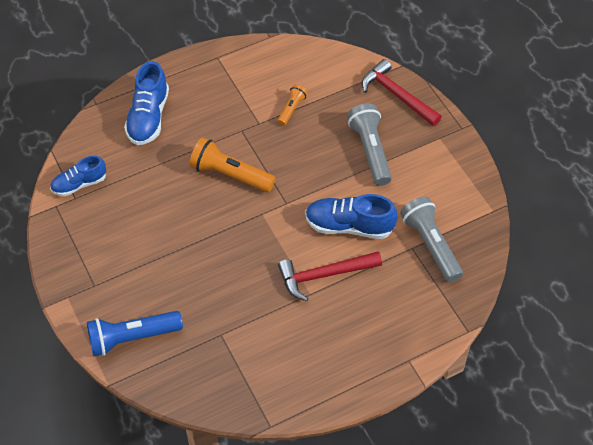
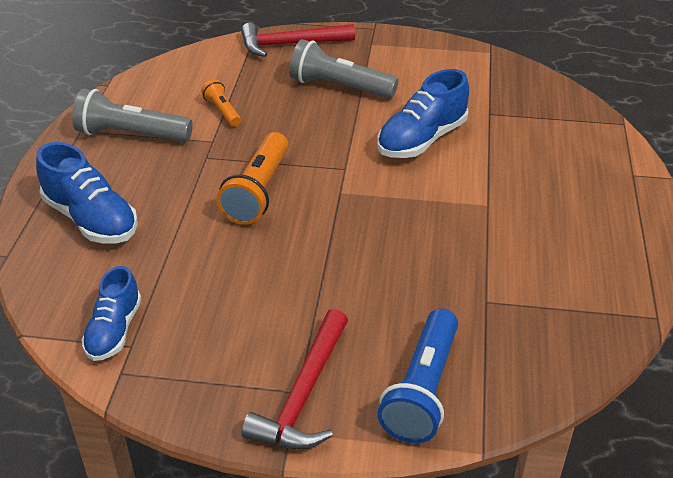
camera: 55 degrees left, 15 degrees down
(230, 174) = (258, 192): orange flashlight -> orange flashlight turned 45 degrees counterclockwise
(324, 275) = (471, 184): red hammer -> red hammer (303, 395)
(431, 245) = (497, 101): grey flashlight -> grey flashlight (131, 134)

